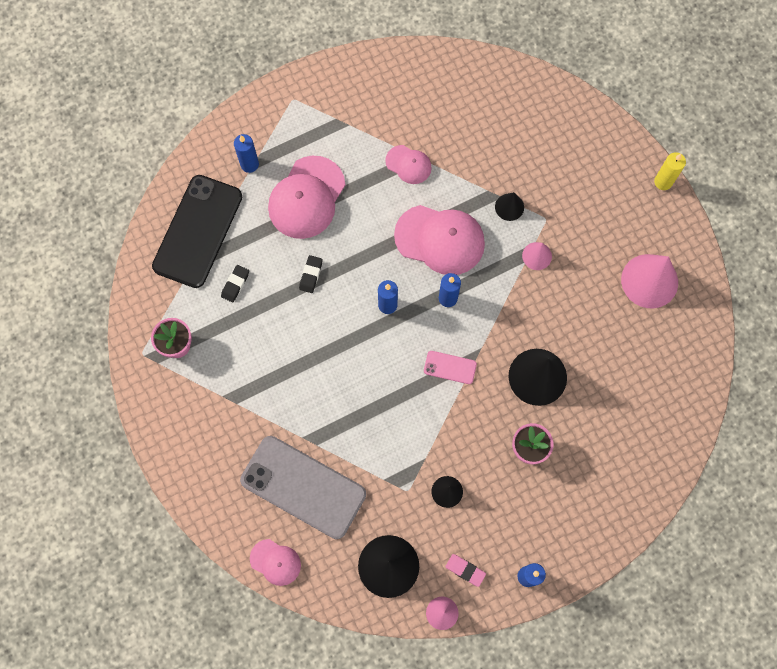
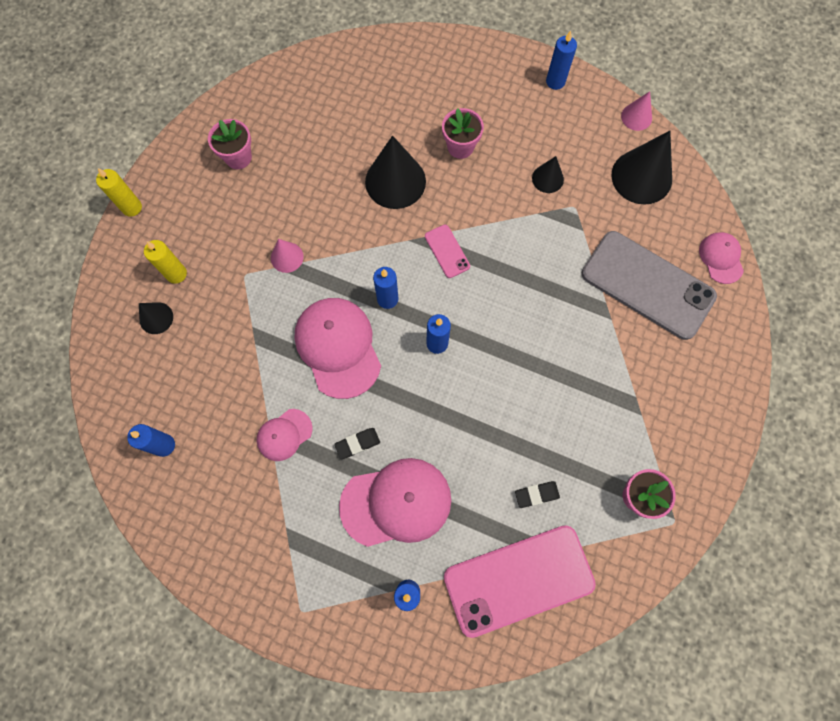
camera: 130 degrees left, 0 degrees up
(198, 231) = (518, 580): black phone -> pink phone
(303, 487) = (647, 285): grey phone -> grey phone turned 45 degrees counterclockwise
(311, 275) = (468, 433): black eraser -> black eraser (357, 444)
(408, 164) = (284, 435): pink cap -> pink cap turned 120 degrees counterclockwise
(463, 92) = (164, 445): none -> blue candle
(465, 570) = (592, 124): pink eraser -> none
(509, 207) = (257, 313): black cone -> black cone (156, 318)
(583, 176) = (176, 274): none -> yellow candle
(649, 281) = (238, 157): pink cone -> pink flower pot

